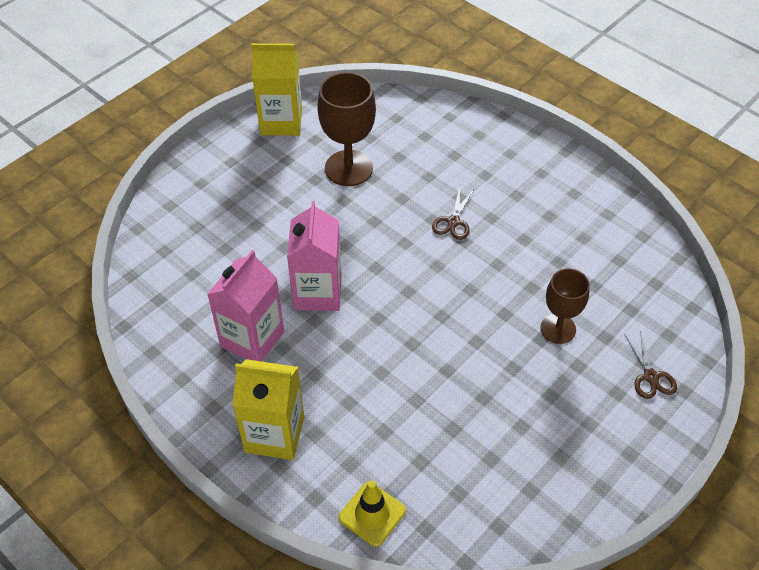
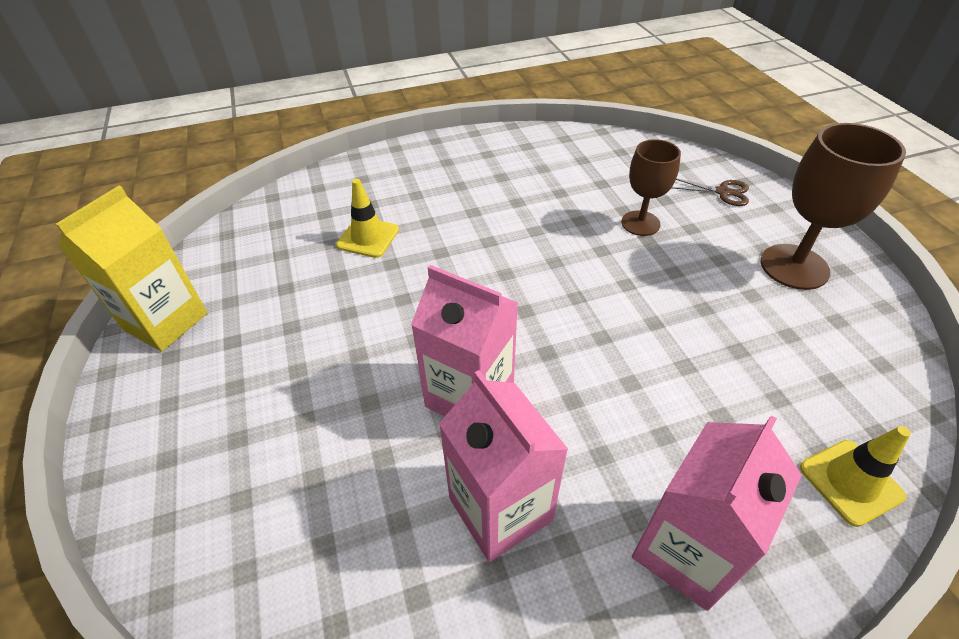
camera: 60 degrees left, 5 degrees down
(274, 434) = (686, 551): yellow carton -> pink carton
(348, 168) = (305, 289): brown goblet -> brown goblet (794, 267)
(418, 173) = (368, 237): none -> yellow traffic cone
(453, 222) = (457, 238): brown scissors -> none

